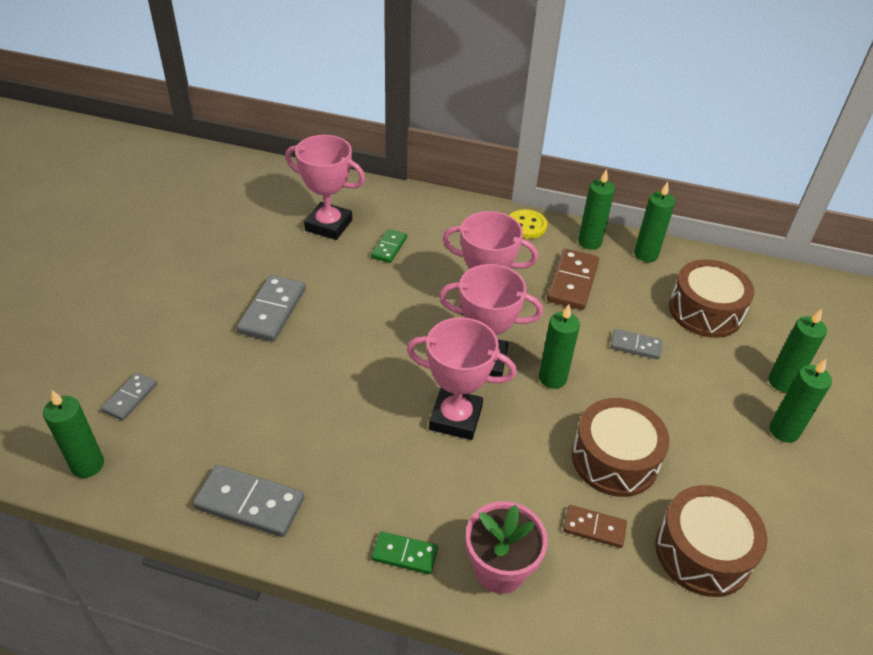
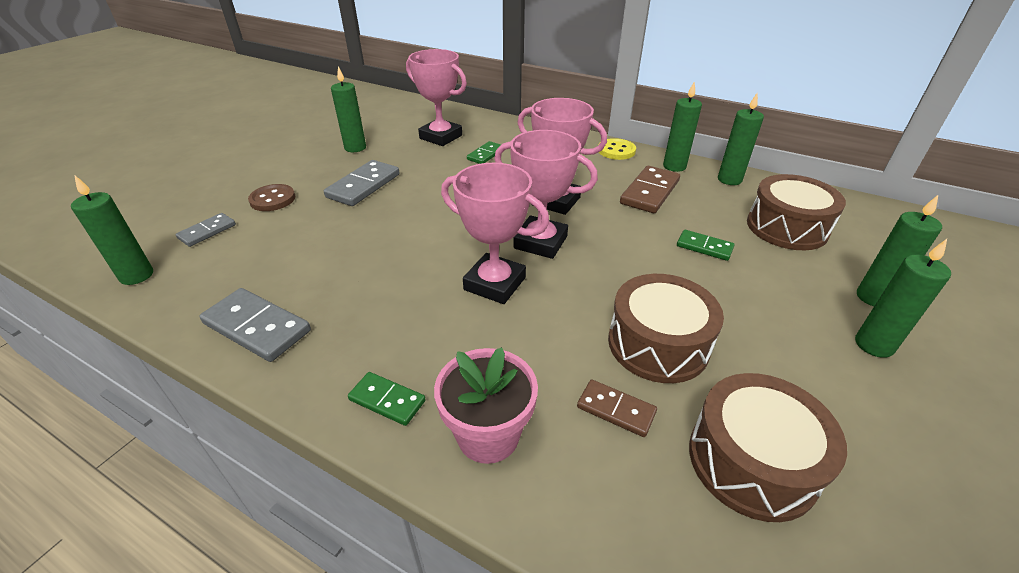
camera: 15 degrees right, 5 degrees down
(179, 343) = (273, 199): none -> brown button
(552, 378) = (607, 263): green candle -> green candle (355, 148)
(635, 346) = (704, 247): grey domino -> green domino

